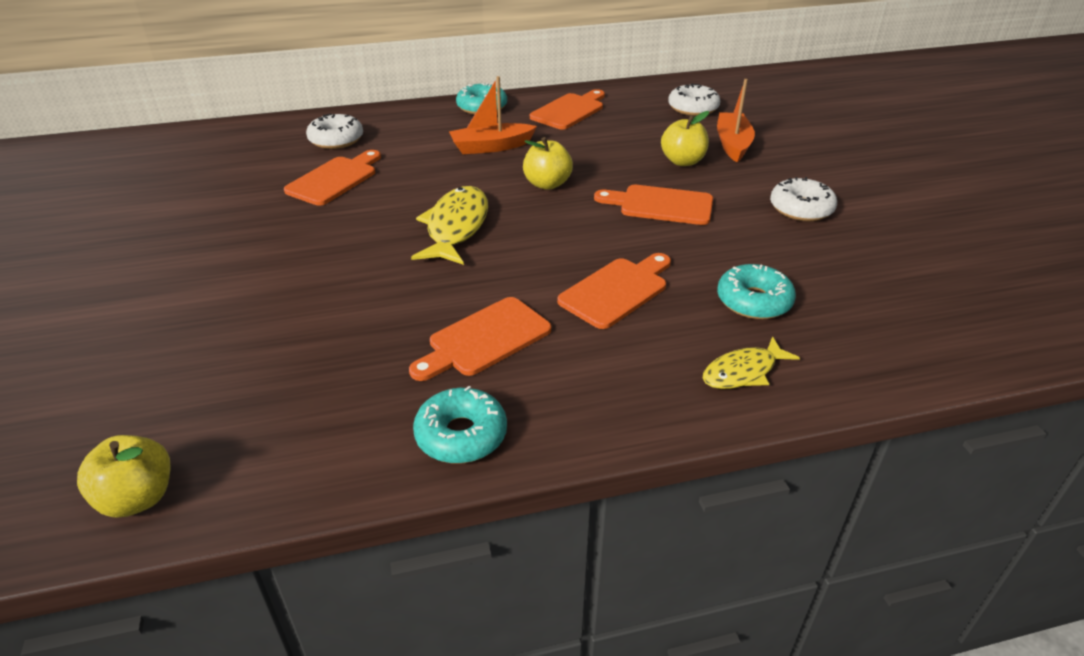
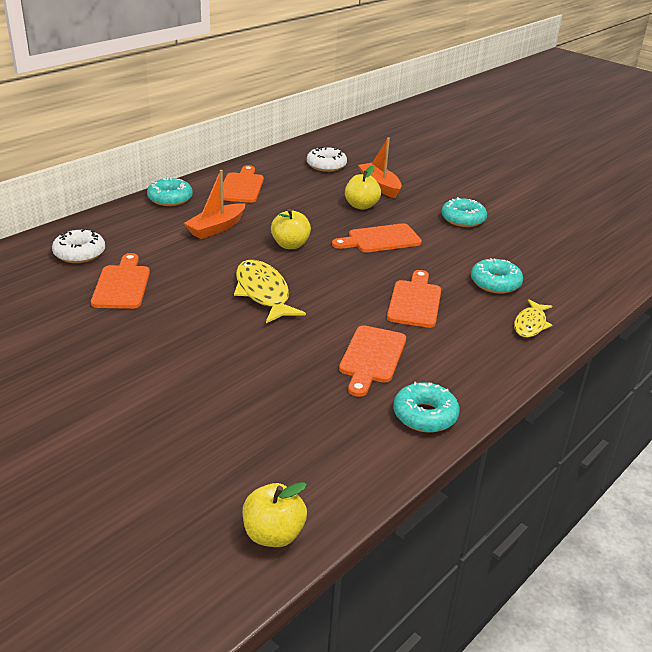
camera: 35 degrees left, 5 degrees down
(801, 209) = (463, 219): white donut -> turquoise donut

